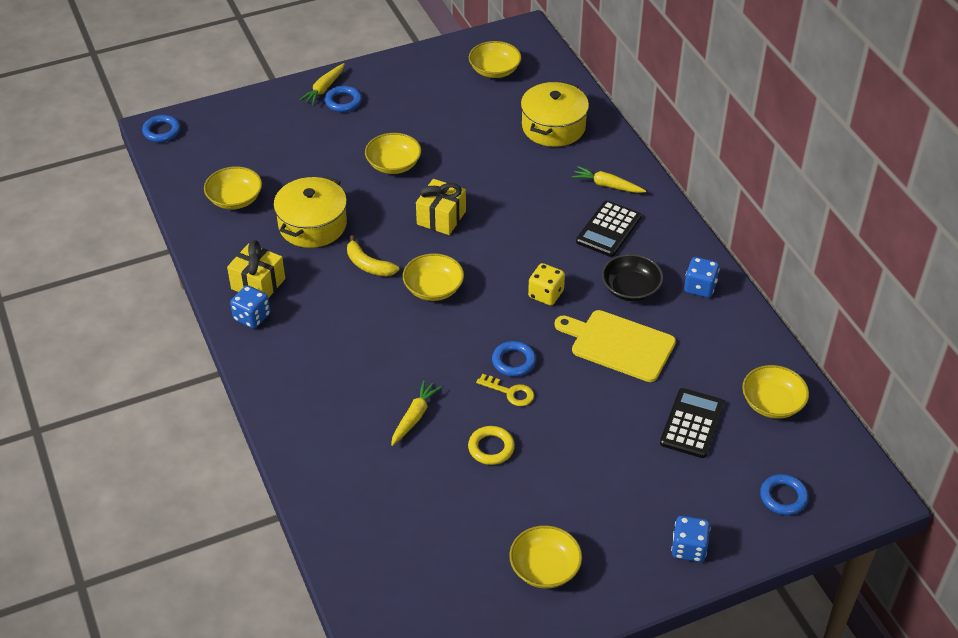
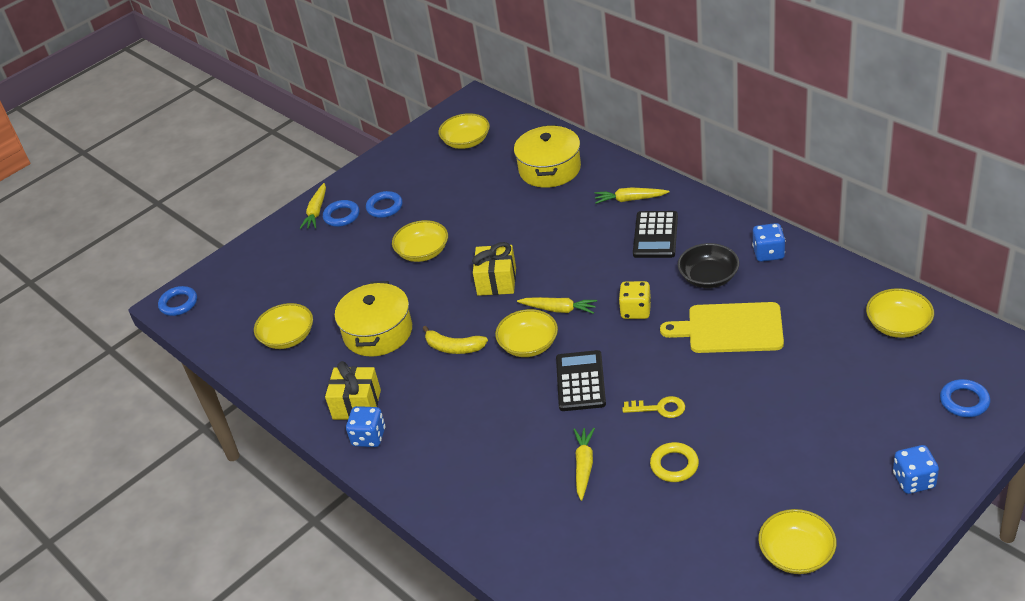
camera: 15 degrees left, 5 degrees down
(479, 266) = (559, 309): none -> yellow carrot
(513, 361) = (644, 380): blue ring -> blue ring (384, 207)
(692, 423) = (841, 370): black calculator -> black calculator (580, 381)

